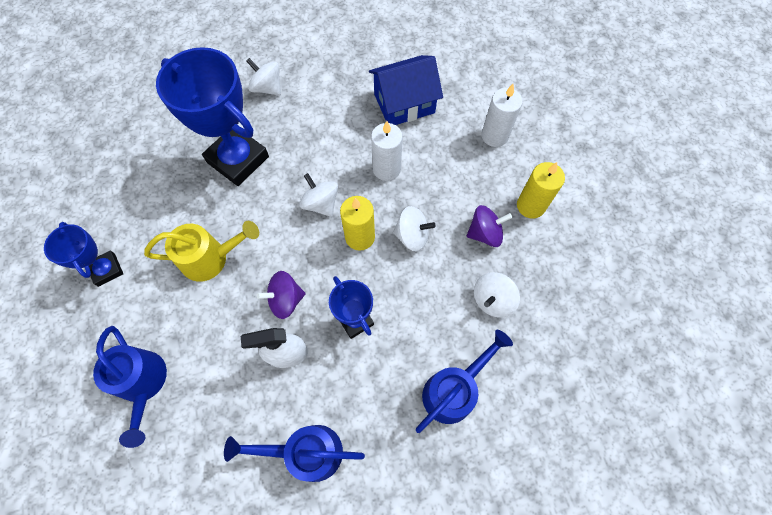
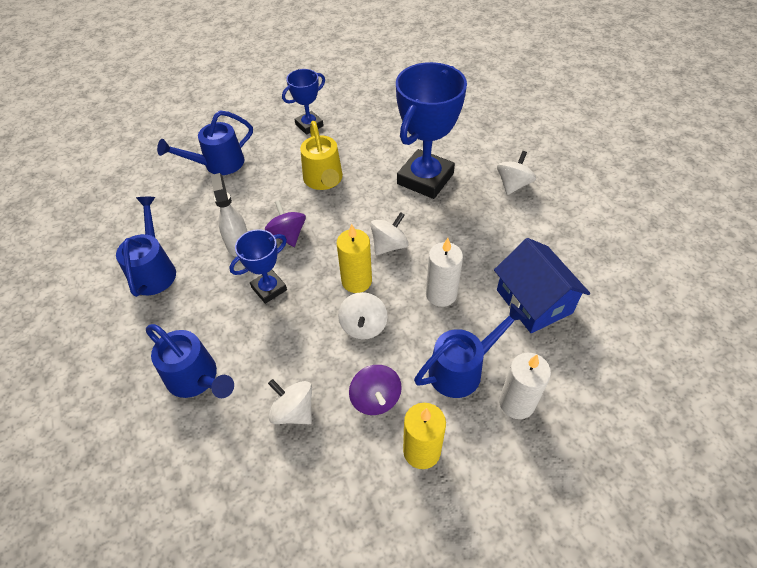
camera: 85 degrees right, 15 degrees down
(462, 166) = (462, 369): none -> blue watering can

